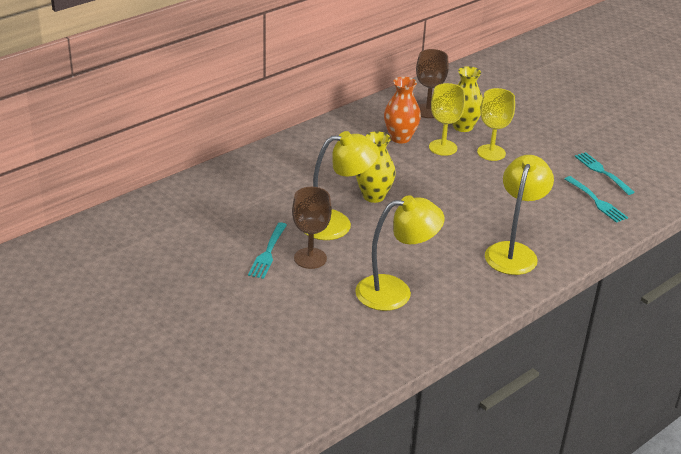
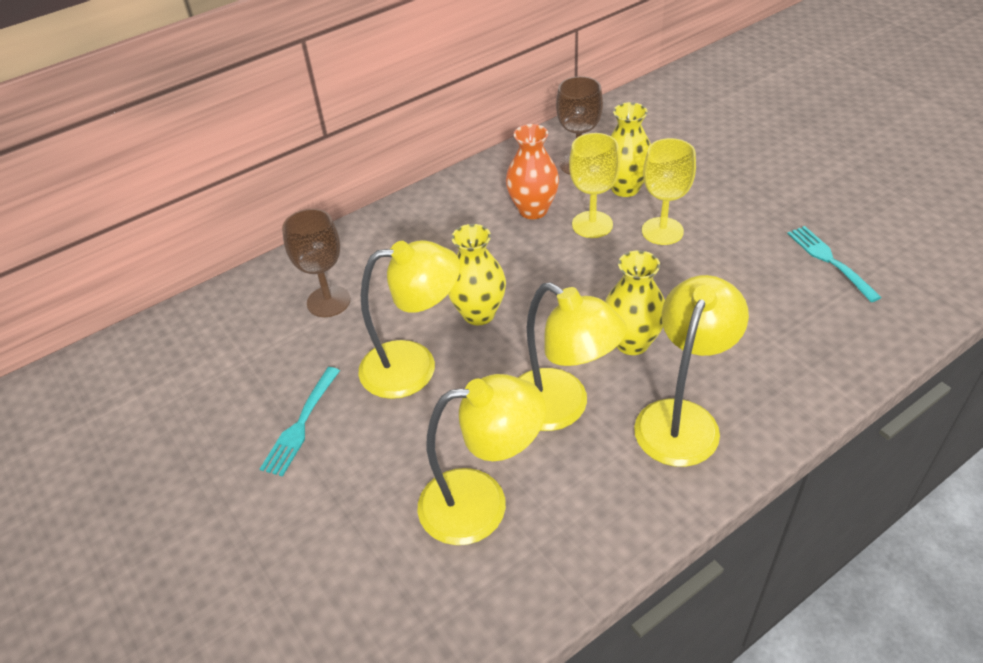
camera: 10 degrees right, 10 degrees up
(310, 258) = (362, 434): brown goblet -> brown goblet (328, 301)
(437, 246) = (561, 408): none -> yellow lamp
(478, 213) = (632, 342): none -> yellow vase
(596, 201) = (820, 315): turquoise fork -> none

